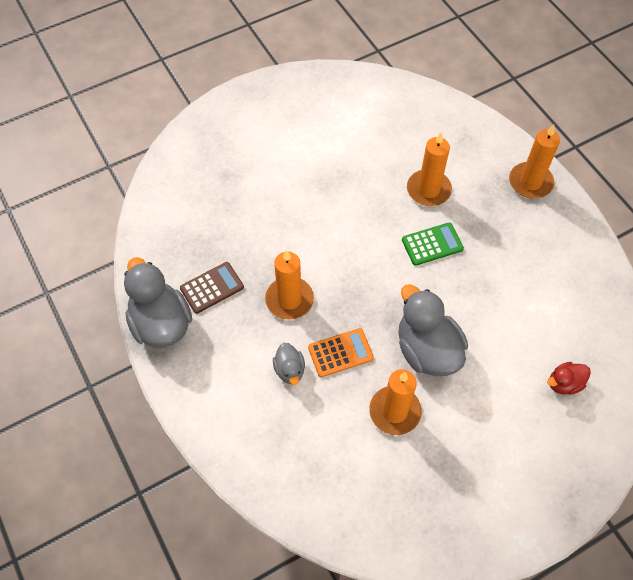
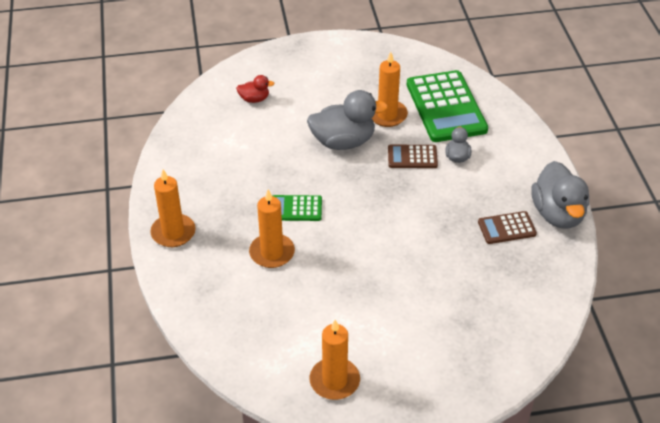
camera: 160 degrees left, 15 degrees down
(289, 300) = (440, 202): orange candle -> orange candle (334, 381)
(328, 451) = (446, 107): none -> green calculator
(340, 353) = (412, 157): orange calculator -> brown calculator
(427, 350) = (343, 142): grey duck -> grey duck turned 90 degrees counterclockwise

